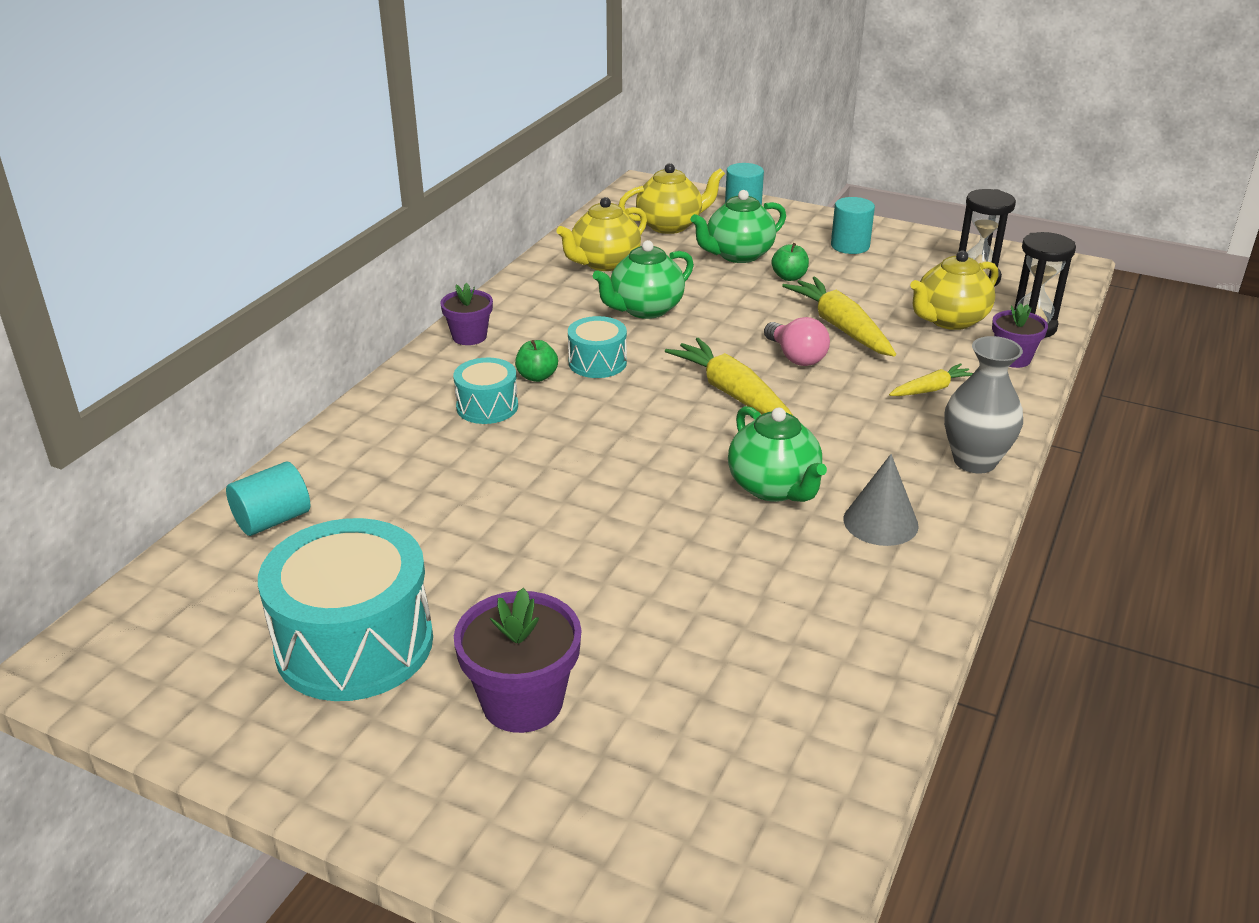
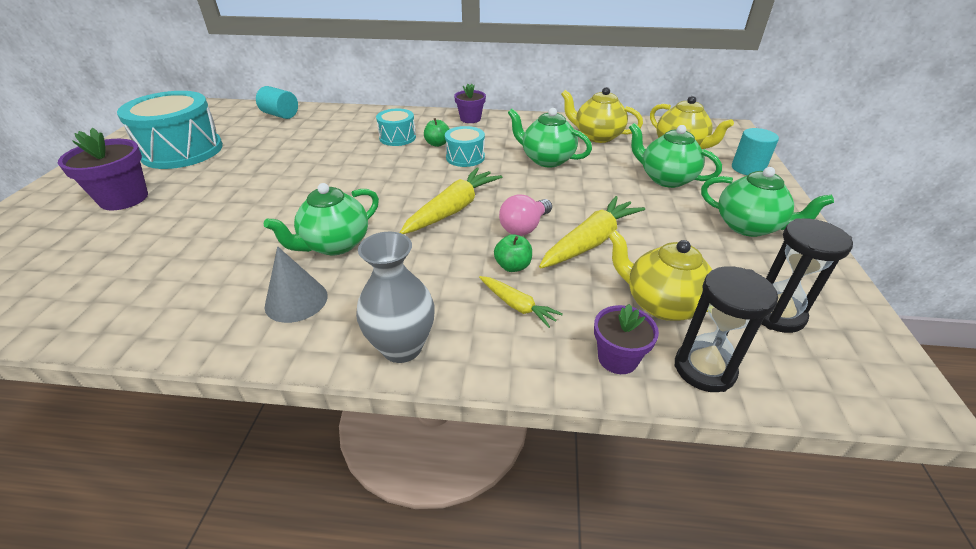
camera: 70 degrees right, 5 degrees up
(789, 277) = (654, 205): green apple -> green apple (513, 266)
(850, 246) = (749, 226): turquoise cylinder -> green teapot

